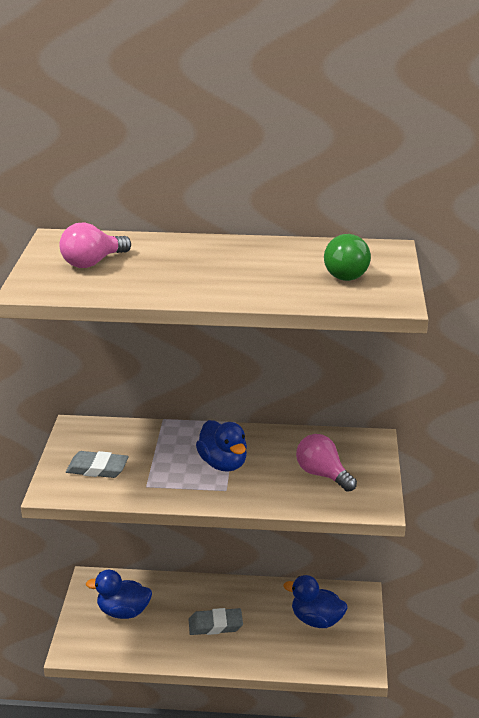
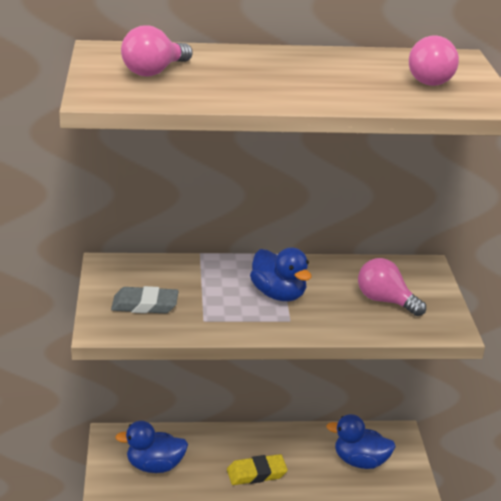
camera: 10 degrees left, 0 degrees up
(215, 625) = (256, 473): grey eraser -> yellow eraser
(347, 273) = (429, 79): green light bulb -> pink light bulb

